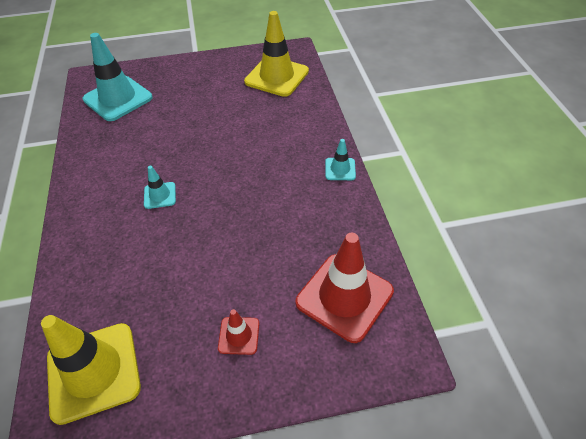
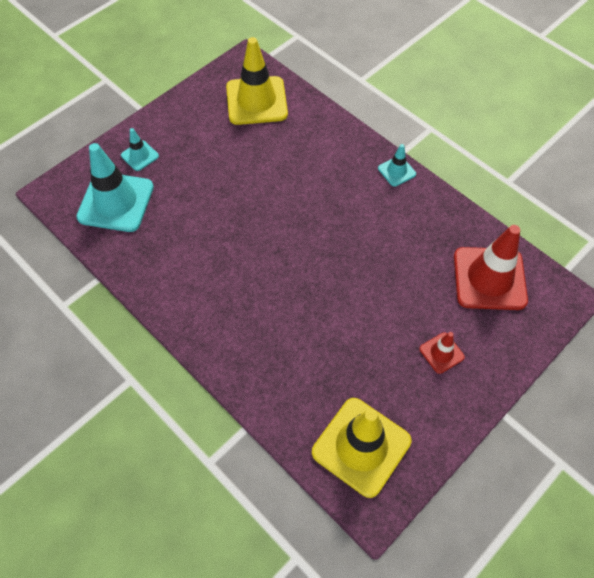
camera: 35 degrees left, 10 degrees up
(160, 195) = (265, 278): turquoise traffic cone -> turquoise traffic cone (140, 156)

